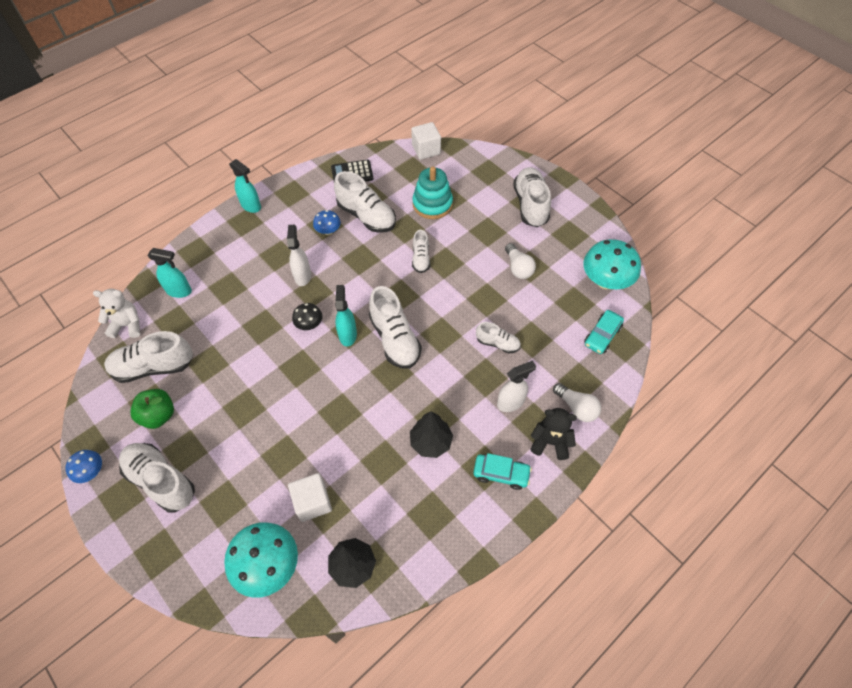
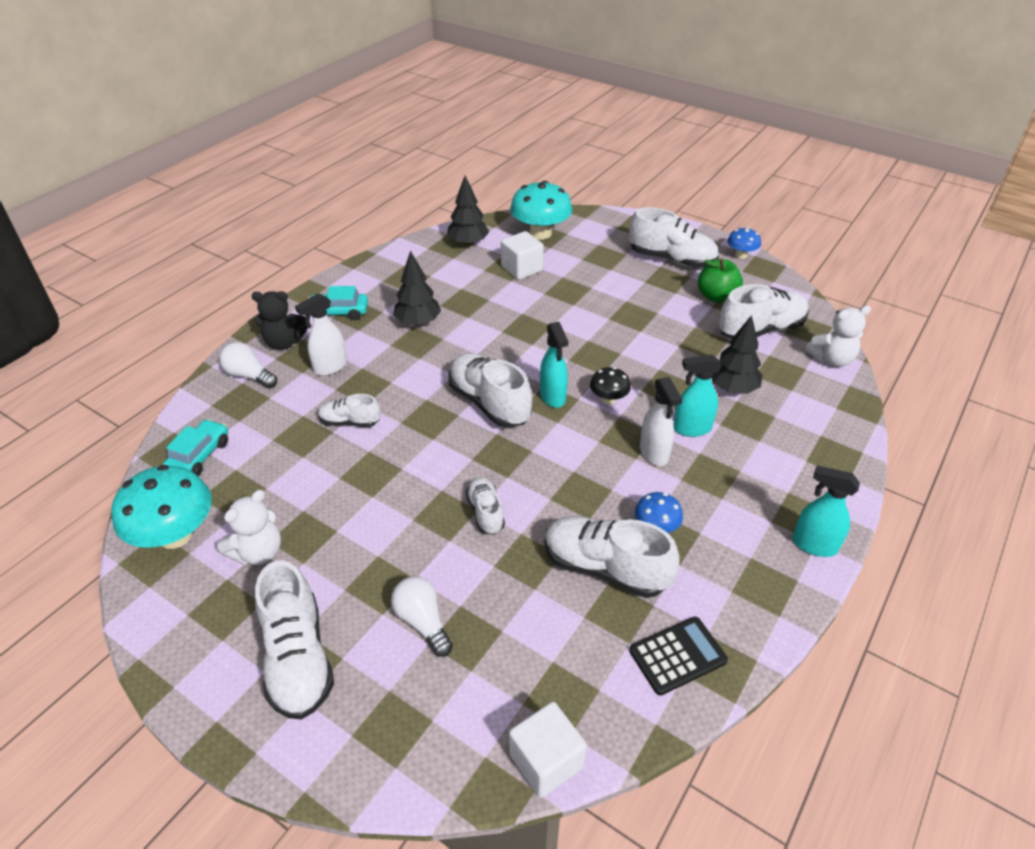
camera: 165 degrees right, 15 degrees down
(179, 291) = (806, 404): turquoise spray bottle -> turquoise spray bottle (691, 428)
(218, 315) = (732, 388): none -> black tree
(432, 204) = (493, 618): turquoise stacking toy -> none
(518, 268) = (322, 528): white light bulb -> white light bulb (423, 622)
(555, 261) = (258, 552): none -> white teddy bear

